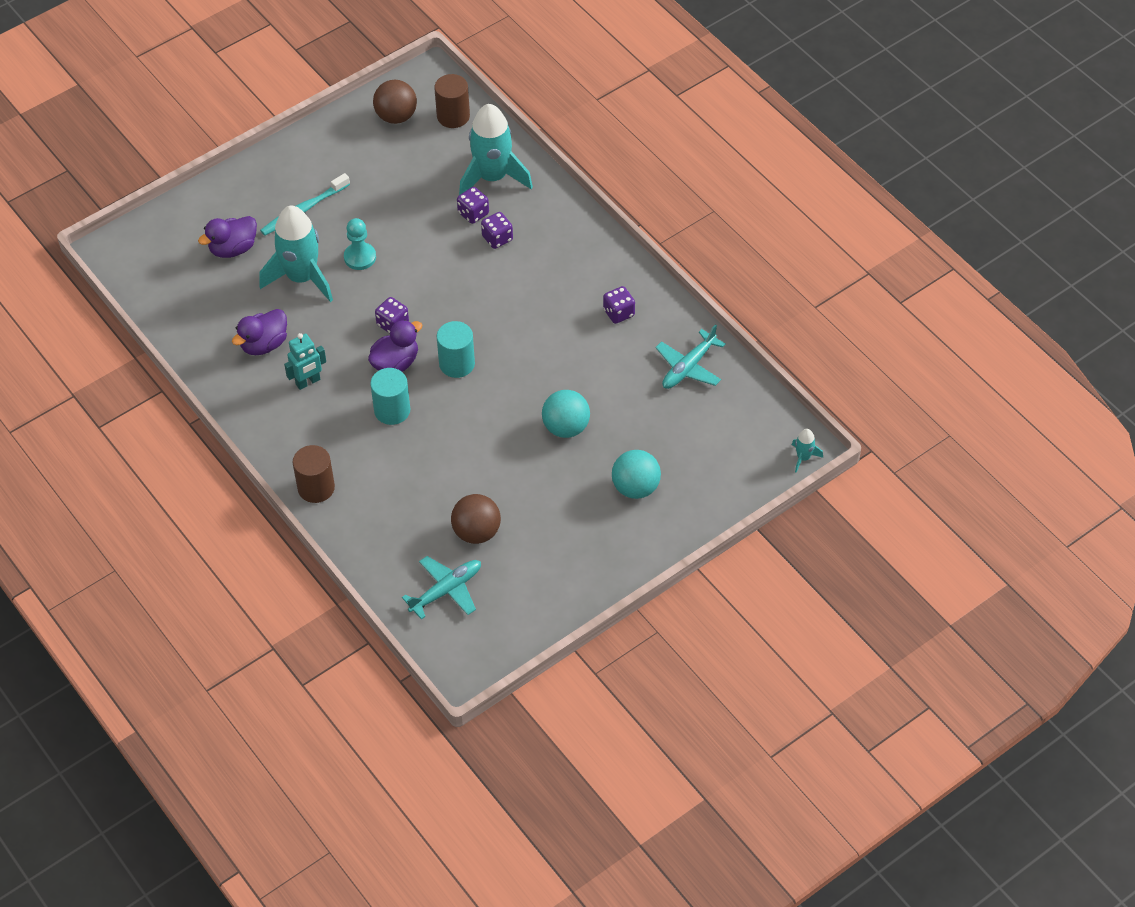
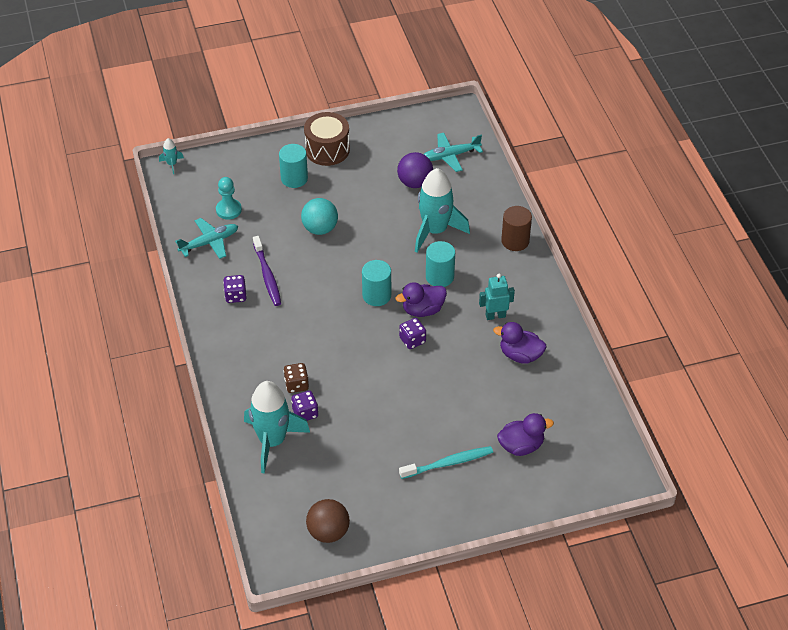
camera: 160 degrees left, 5 degrees down
(264, 344) = (520, 355): purple duck -> purple duck turned 135 degrees counterclockwise
(302, 278) = (471, 401): turquoise rocket -> turquoise rocket (435, 231)
(360, 257) = (416, 404): turquoise pawn -> turquoise pawn (228, 210)
(453, 116) = (276, 514): brown cylinder -> none
(476, 532) = (415, 183): brown ball -> purple ball
(497, 238) = (296, 385): purple dice -> brown dice
(596, 348) = (267, 276): none -> purple toothbrush
(615, 546) = (327, 150): none -> brown drum
(635, 487) = (294, 178): turquoise ball -> turquoise cylinder

